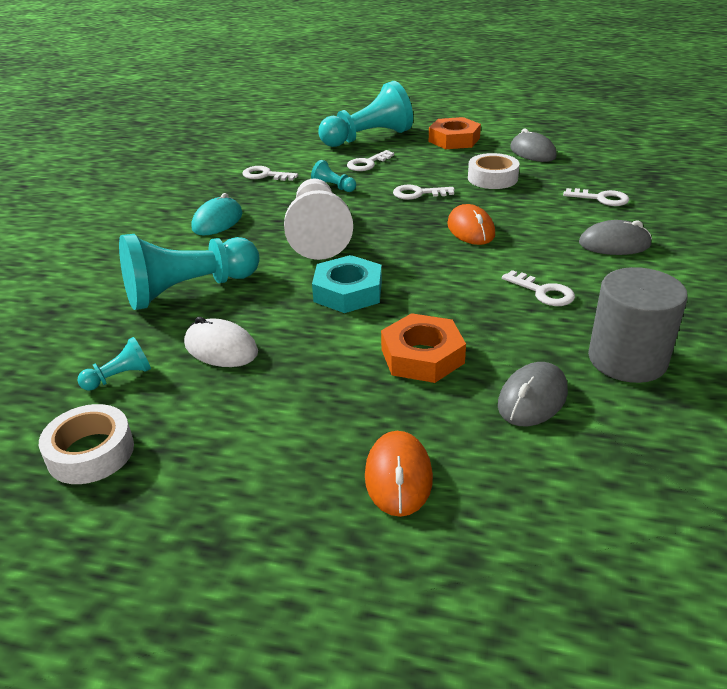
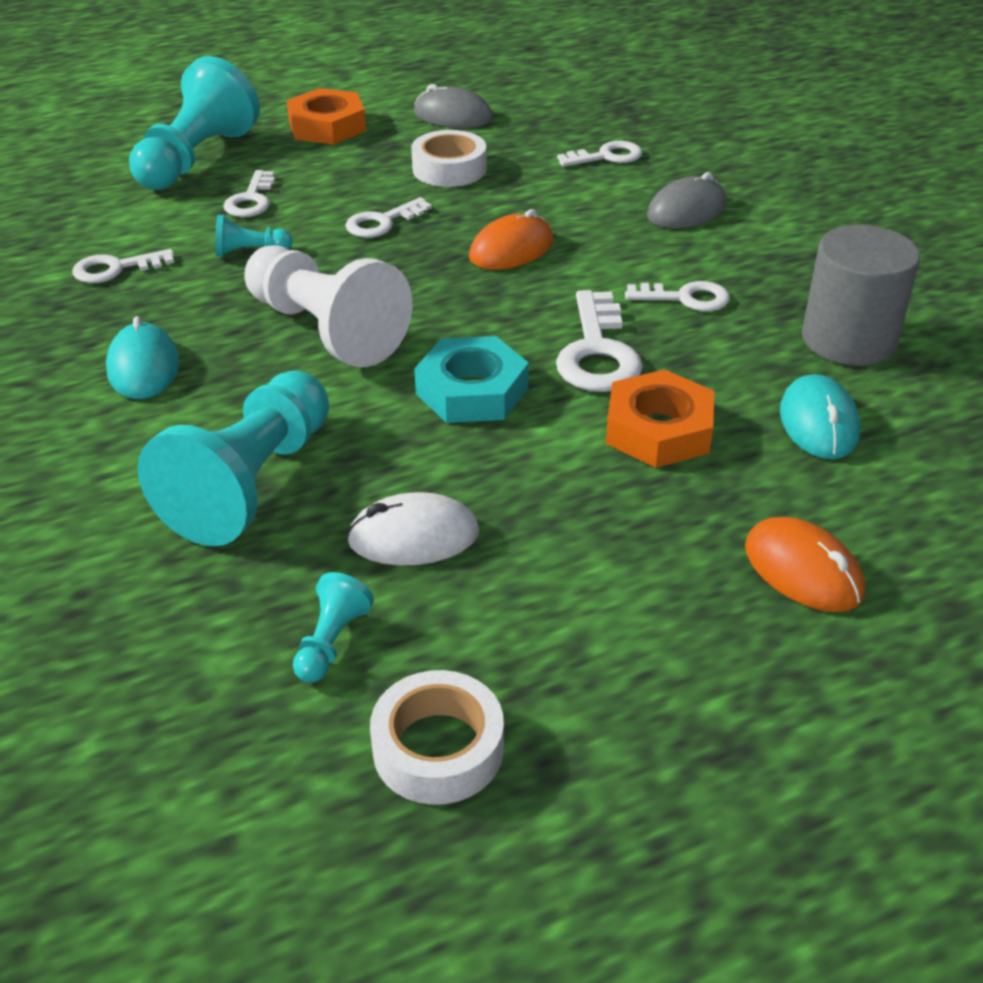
camera: 40 degrees left, 5 degrees up
(445, 300) = (597, 352): none -> white key
(470, 229) = (511, 250): orange mouse -> orange mouse turned 75 degrees counterclockwise
(532, 398) = (818, 423): grey mouse -> turquoise mouse

